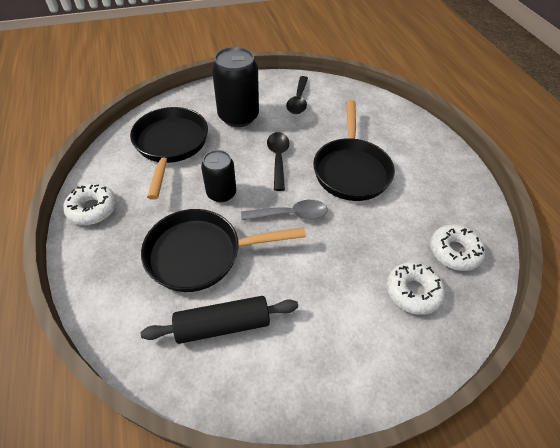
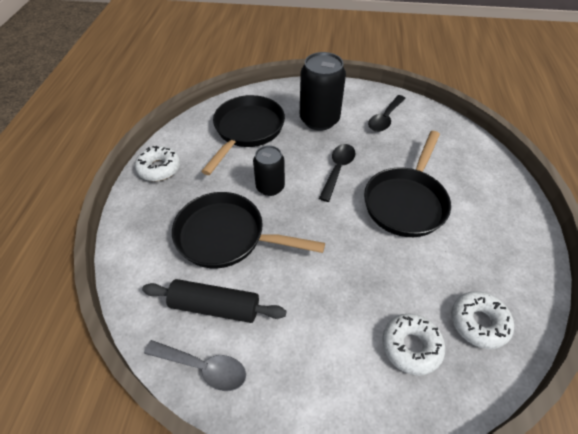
camera: 25 degrees right, 0 degrees up
(290, 214) = (324, 227): grey spoon -> grey spoon (203, 367)

